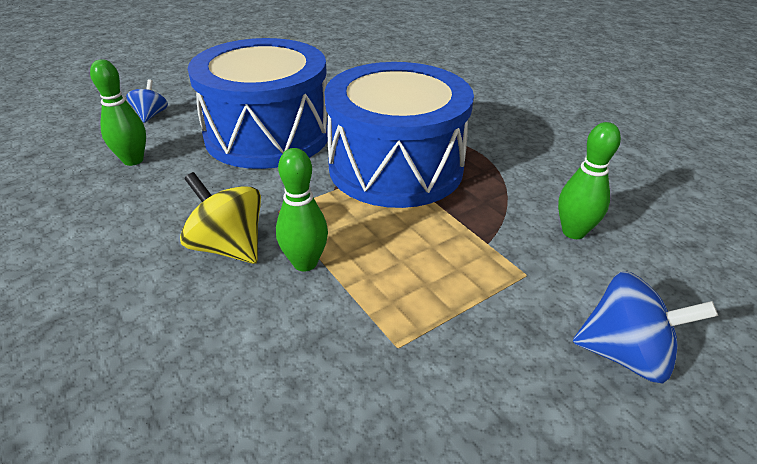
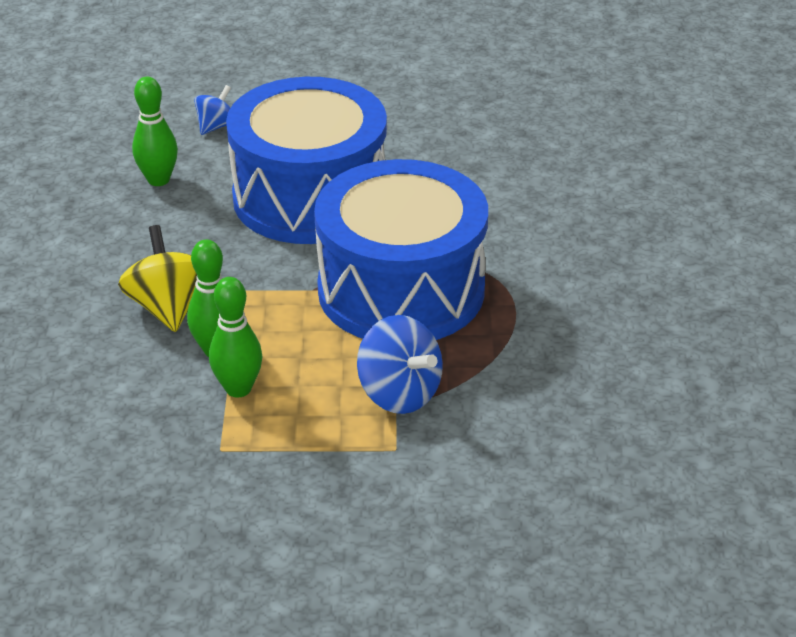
camera: 35 degrees right, 0 degrees up
(573, 232) = (496, 435): green bowling pin -> green bowling pin (238, 388)
(625, 354) = (393, 545): blue spinning top -> blue spinning top (399, 393)

